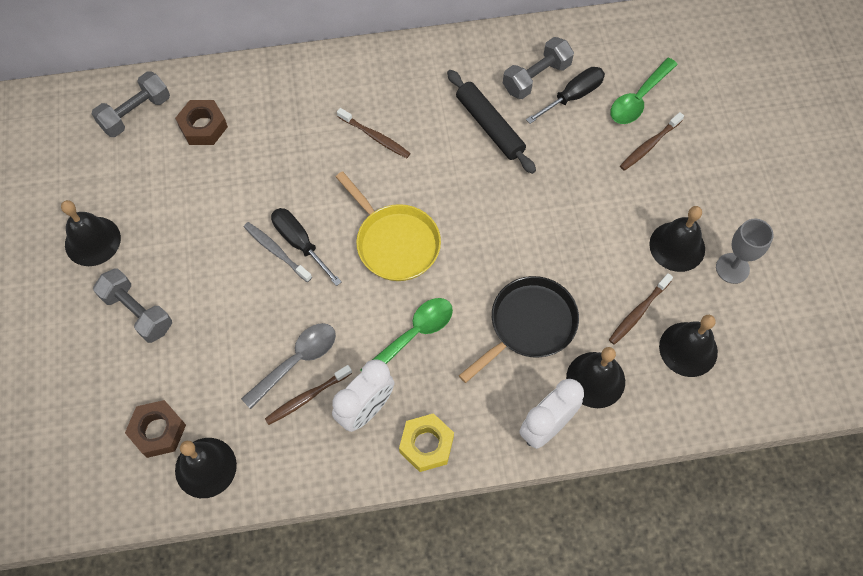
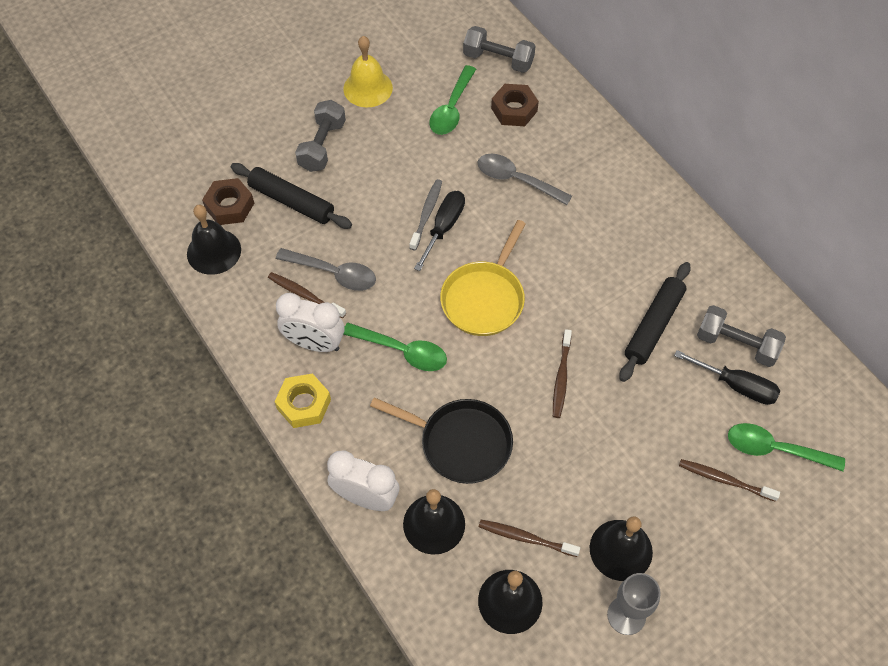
camera: 65 degrees right, 5 degrees down
(92, 241) = (368, 88): black bell -> yellow bell
(167, 177) = (452, 108): none -> green spoon
(189, 368) = (291, 202): none -> black rolling pin
(283, 160) = (516, 180): none -> grey spoon
(375, 137) = (583, 237): brown toothbrush -> brown toothbrush (561, 377)

